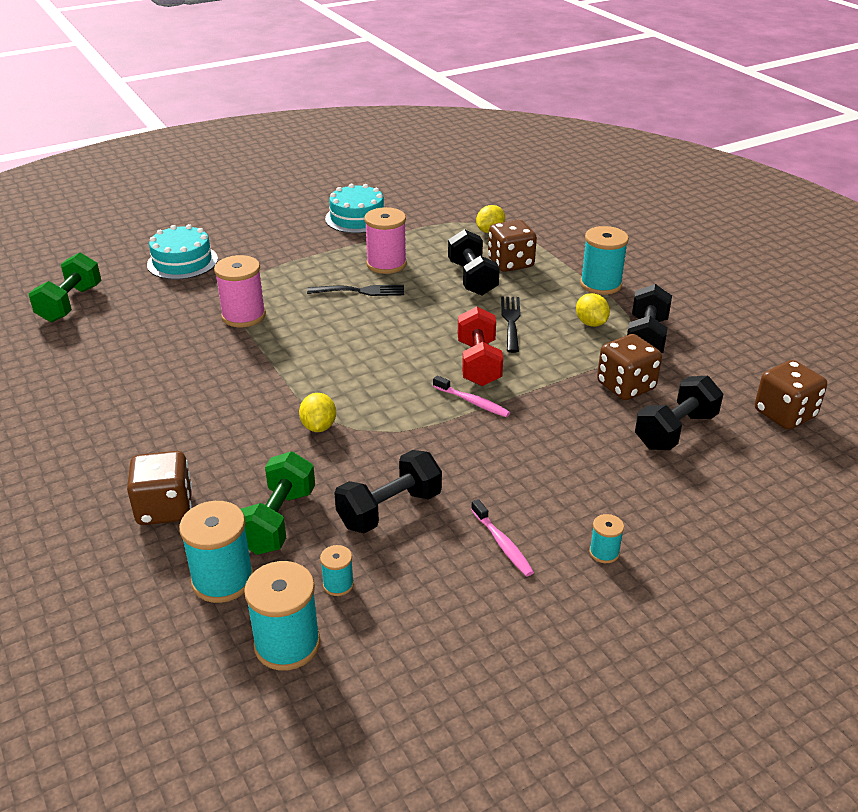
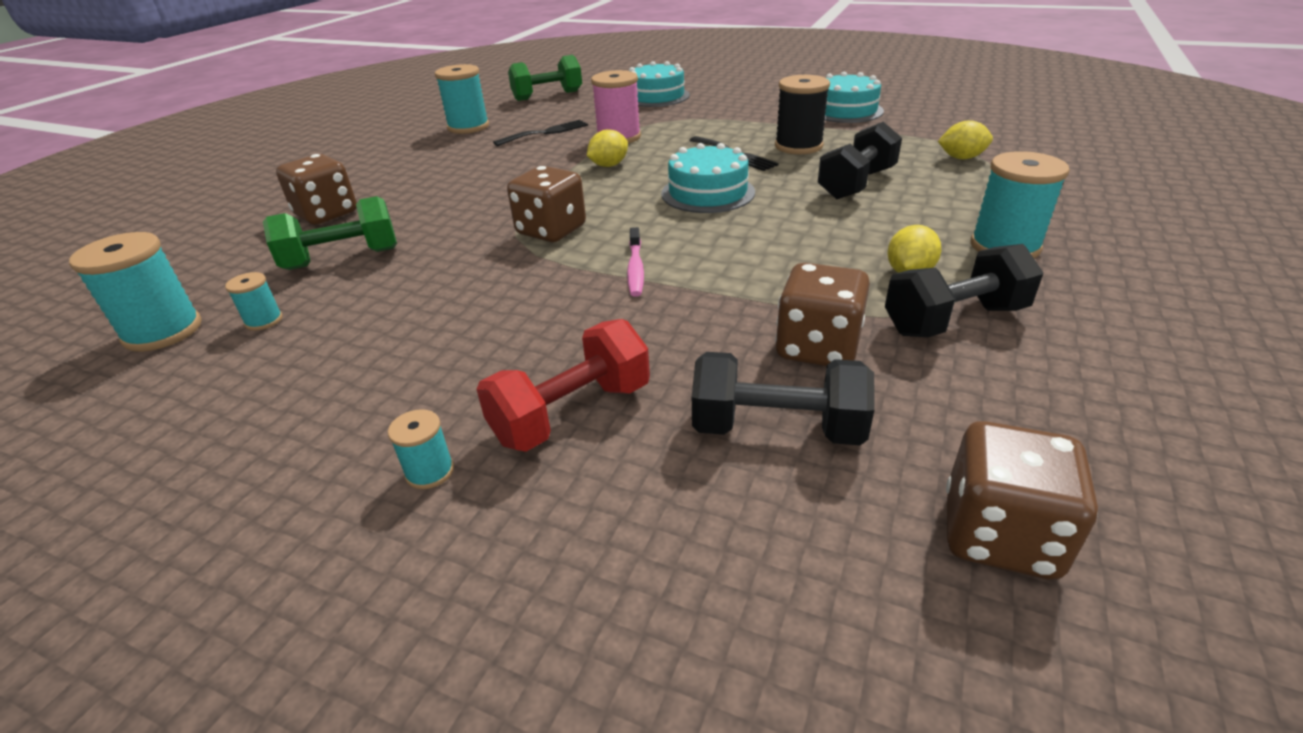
camera: 55 degrees right, 0 degrees up
(223, 580) = (244, 270): turquoise spool -> turquoise spool (468, 127)
(318, 427) = (499, 220): yellow lemon -> yellow lemon (609, 165)
(386, 264) = (798, 146): pink spool -> black spool
(389, 509) = (401, 299): black dumbbell -> none
(405, 329) = (708, 193): none -> turquoise cake
(478, 363) = (710, 245): red dumbbell -> red dumbbell (572, 413)
(502, 544) = (392, 386): pink toothbrush -> none
(510, 263) = (927, 188): brown dice -> brown dice (551, 230)
(511, 321) = (819, 230): black fork -> black fork (546, 133)

